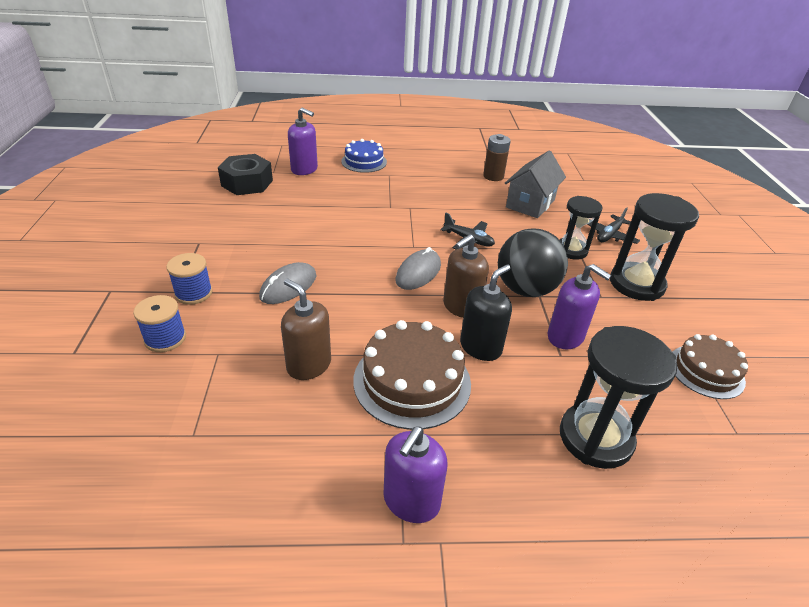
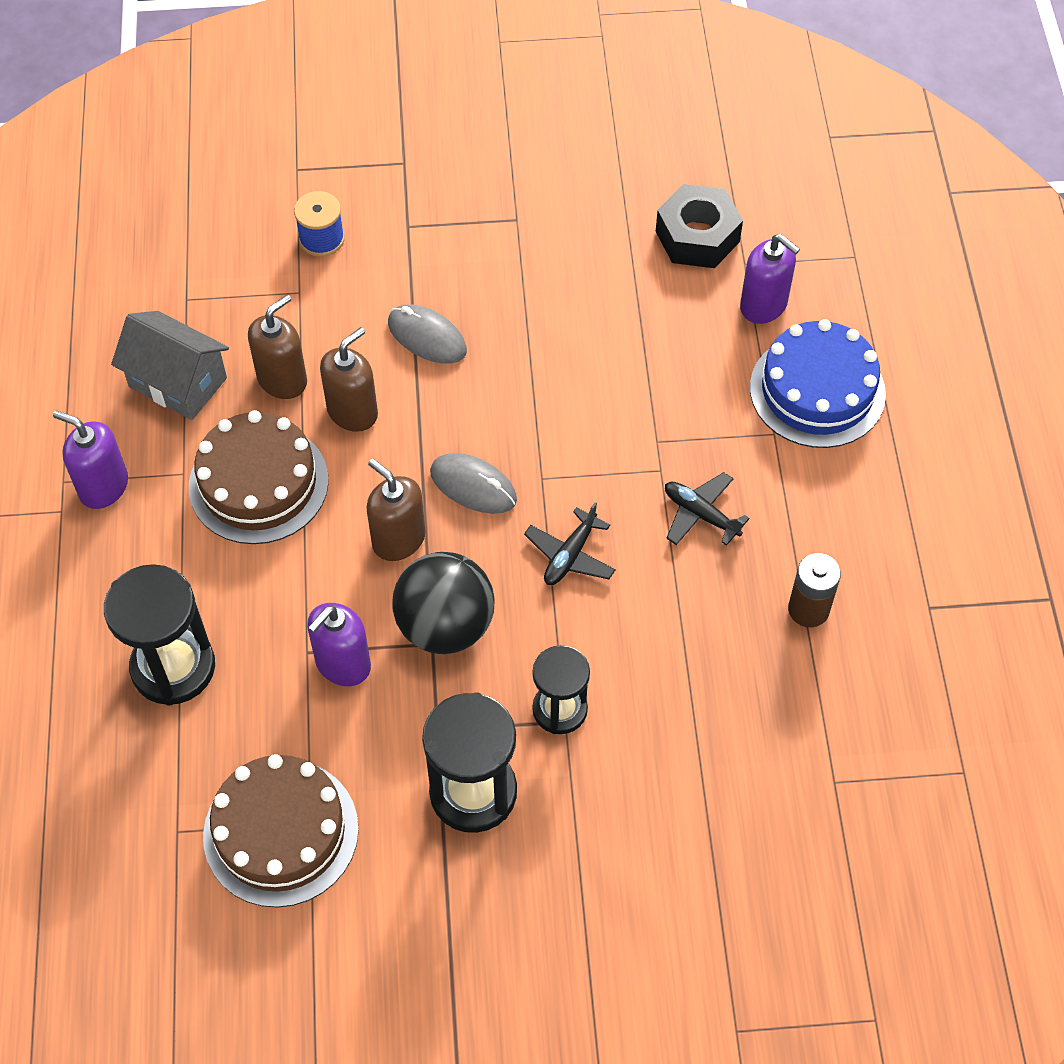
camera: 90 degrees right, 20 degrees up
(193, 293) = (405, 243): blue spool -> none
(304, 169) = (763, 305): purple soap dispenser -> purple soap dispenser turned 75 degrees counterclockwise
(349, 325) = (352, 412): none -> brown soap dispenser
(364, 162) = (817, 390): blue cake -> blue cake, size x1.56
(480, 347) = (318, 558): black soap dispenser -> none
(530, 203) = (710, 664): grey house -> grey house (178, 382)
(609, 235) = (618, 783): black plane -> black plane (700, 514)
(706, 371) = (281, 832): brown cake -> brown cake, size x1.56

